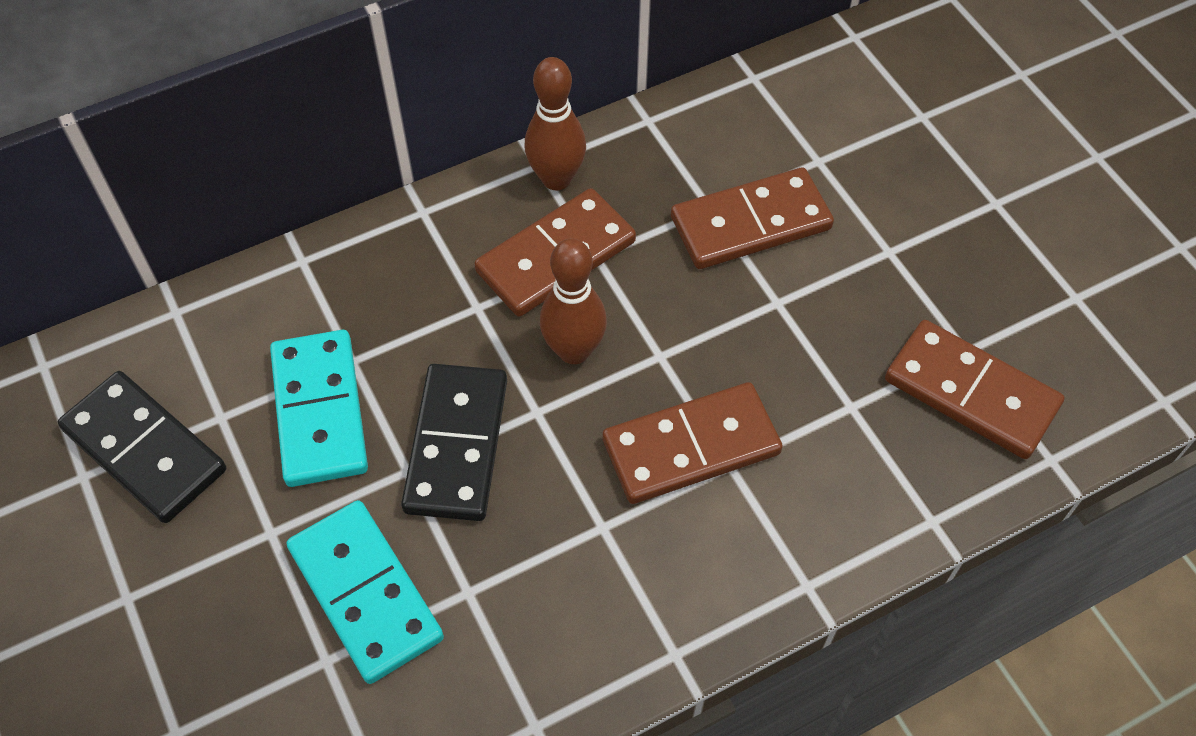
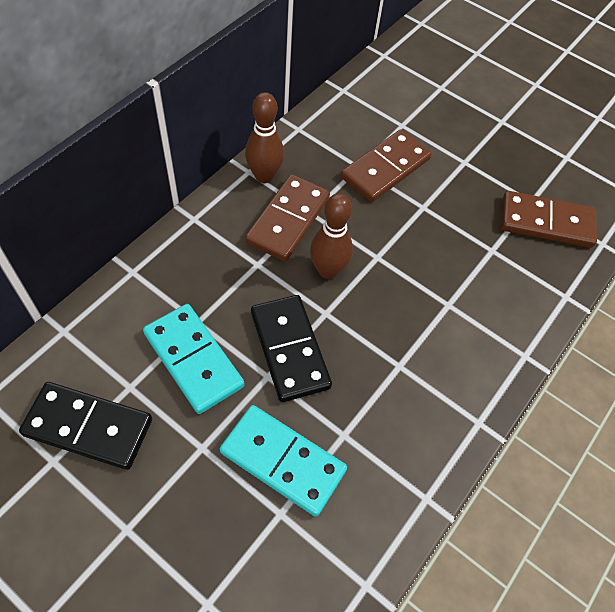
camera: 30 degrees left, 0 degrees up
(691, 447) = (422, 302): brown domino -> none

